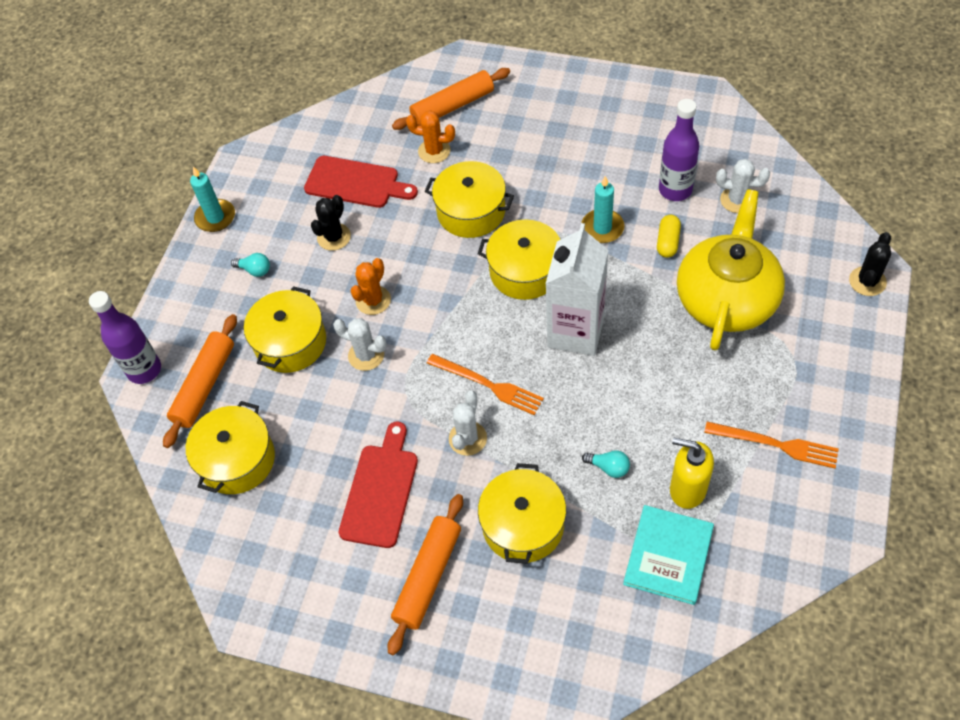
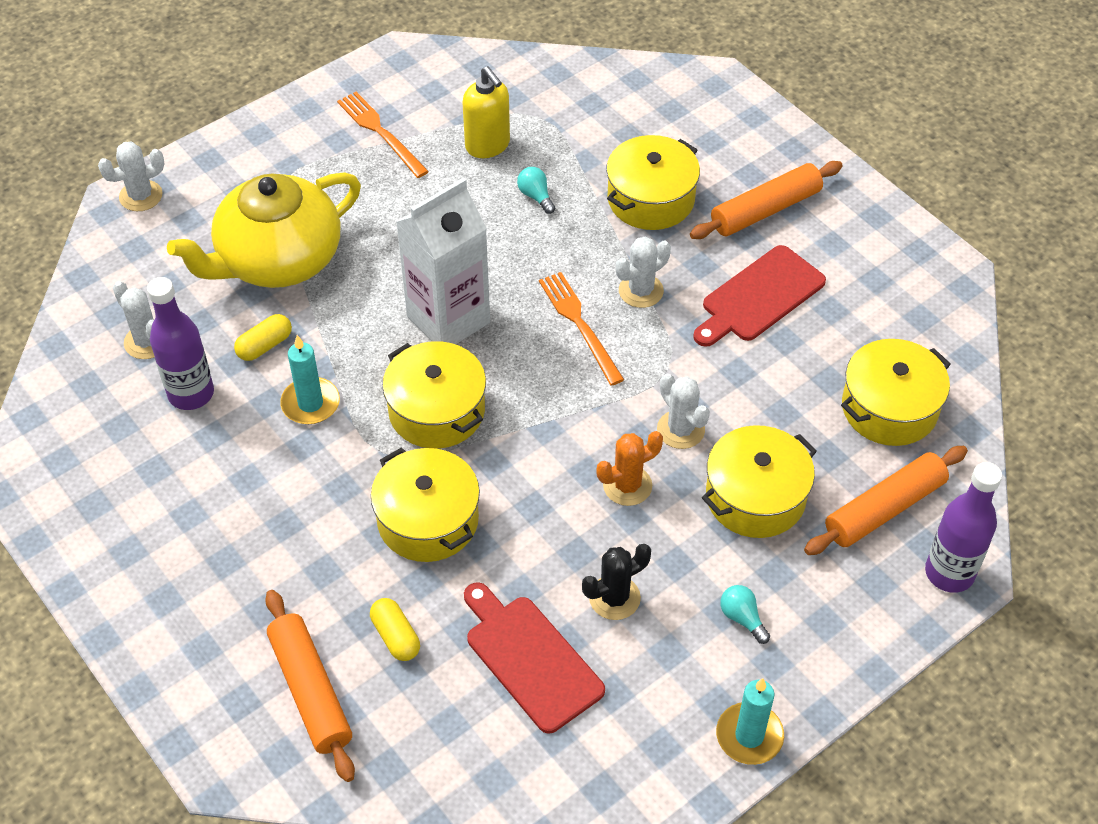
camera: 150 degrees left, 5 degrees down
(434, 151) = (395, 636): orange cactus -> yellow capsule
(452, 106) = (311, 691): orange rolling pin -> orange rolling pin turned 60 degrees clockwise
(668, 556) = (551, 115): turquoise book -> none
(867, 281) = (141, 196): black cactus -> white cactus

